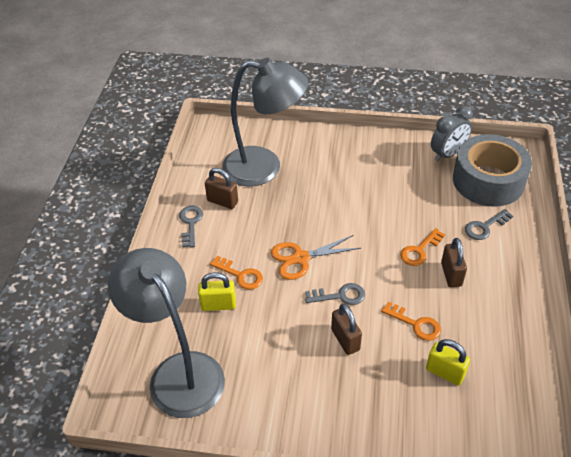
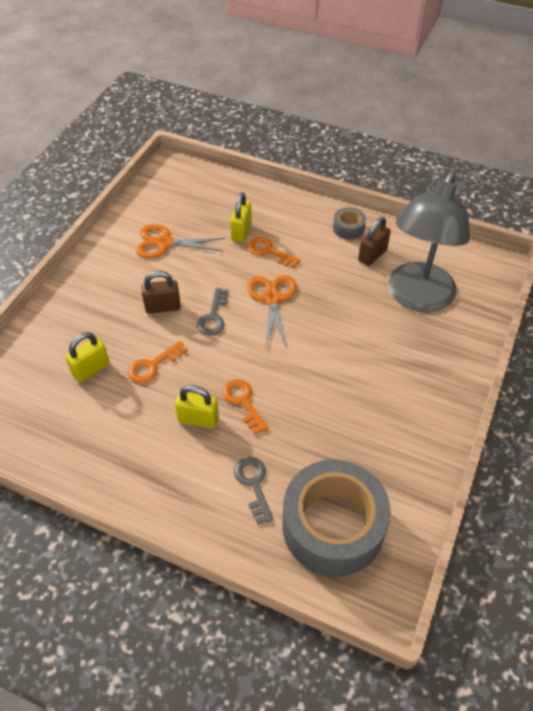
camera: 105 degrees right, 5 degrees up
(178, 372) = (186, 199): grey lamp -> none
(190, 223) = (348, 228): grey key -> grey tape
(240, 275) = (269, 251): orange key -> orange key turned 75 degrees clockwise
(256, 369) = (164, 243): none -> orange scissors
(447, 154) = (399, 496): grey clock -> none
(451, 274) = (198, 419): brown padlock -> yellow padlock

